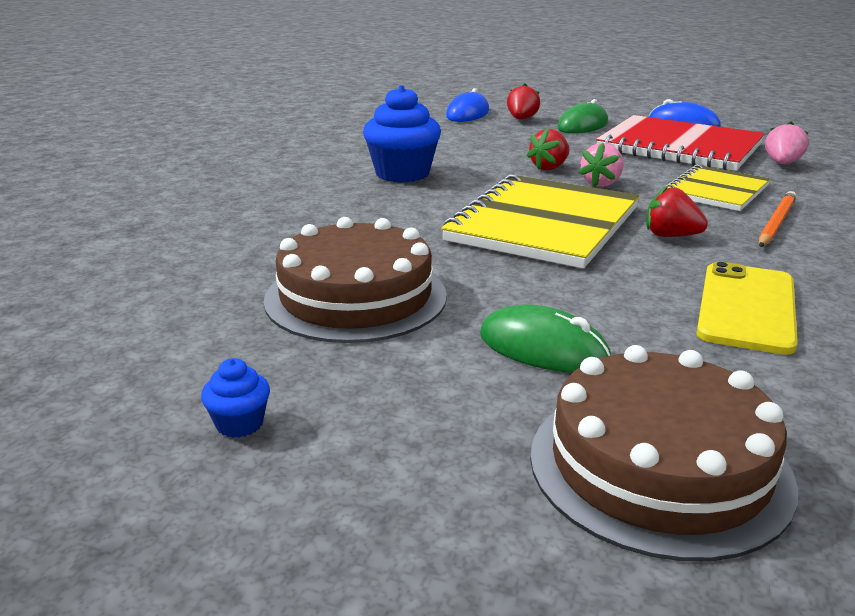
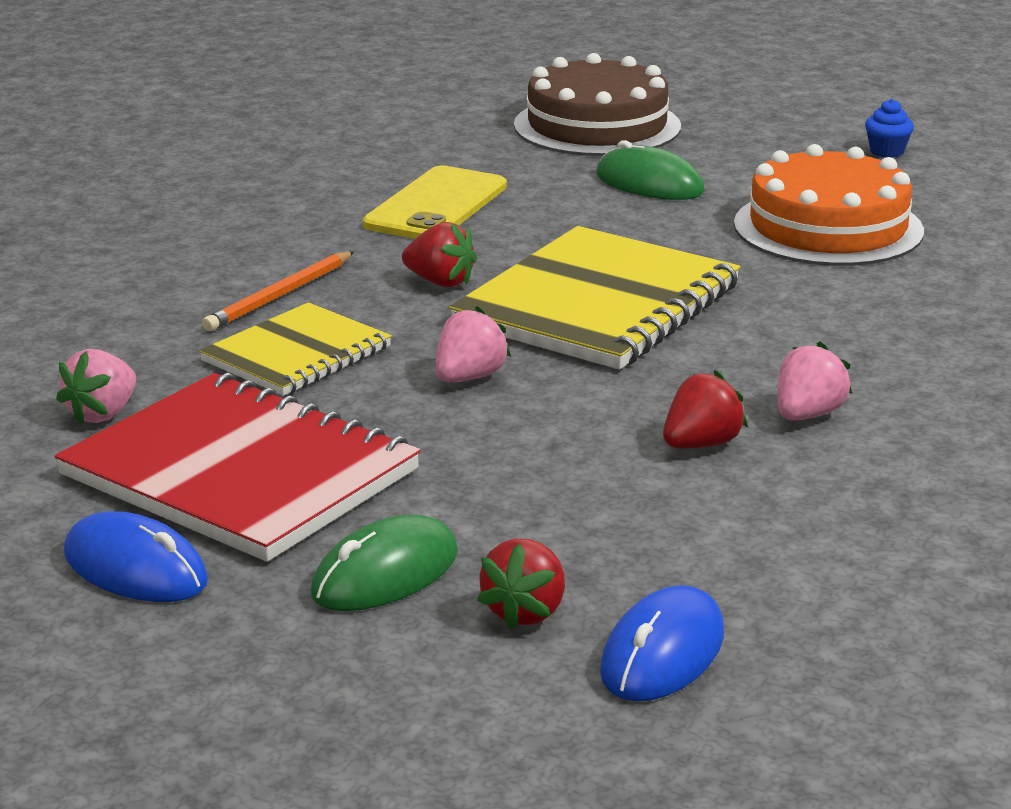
camera: 175 degrees left, 0 degrees up
(356, 297) = (828, 227): brown cake -> orange cake
(402, 174) = (807, 415): blue cupcake -> pink strawberry
(549, 167) = (537, 421): red strawberry -> red strawberry (701, 444)

